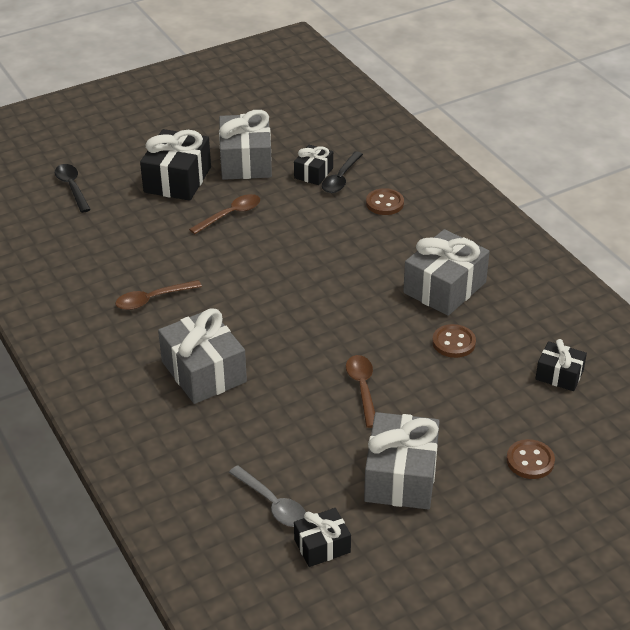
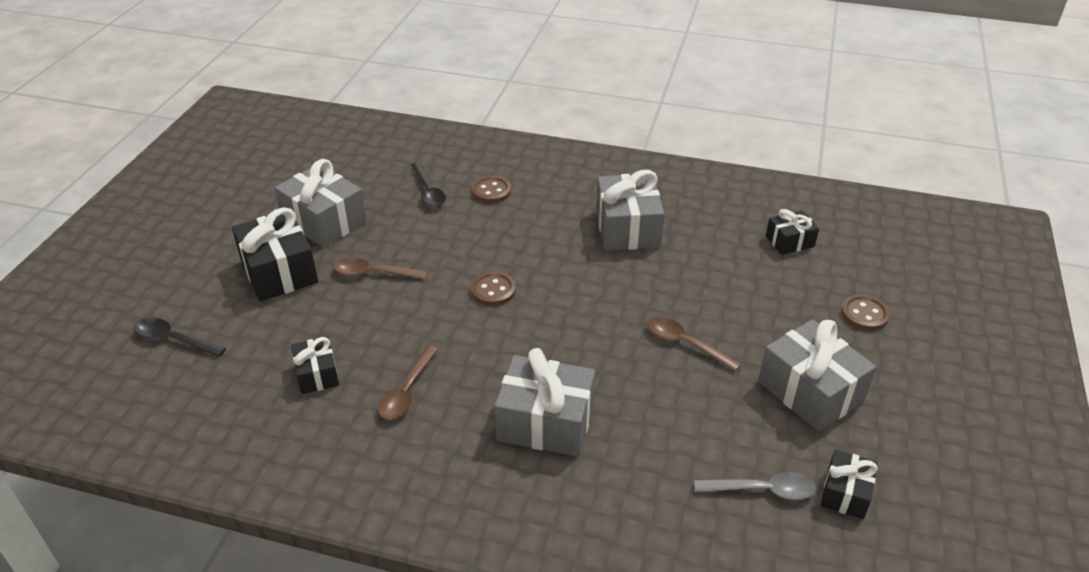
camera: 45 degrees left, 0 degrees up
(230, 215) = (374, 273): brown spoon -> brown spoon turned 90 degrees counterclockwise
(313, 173) = (399, 199): black gift -> black gift (317, 374)
(453, 342) = (693, 264): brown button -> brown button (493, 290)

